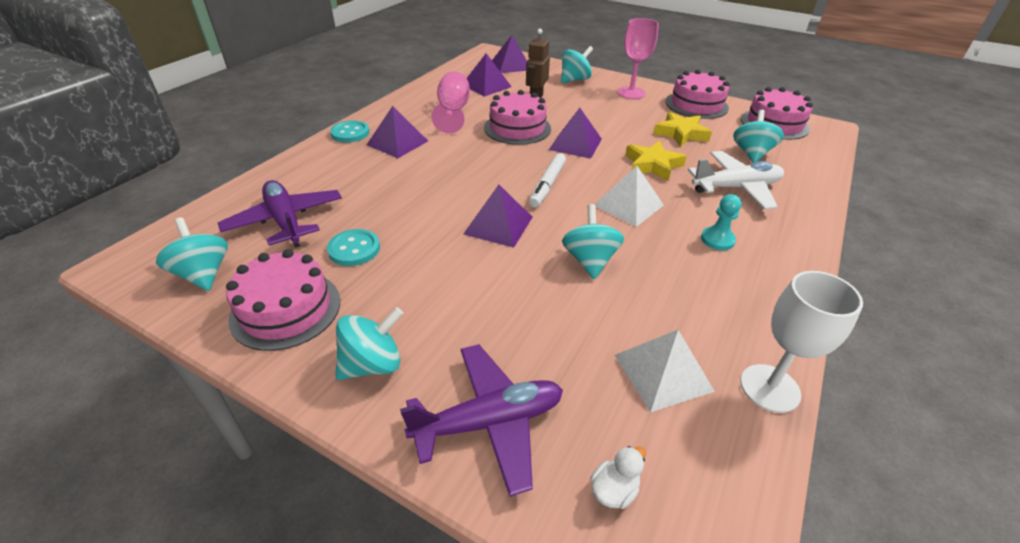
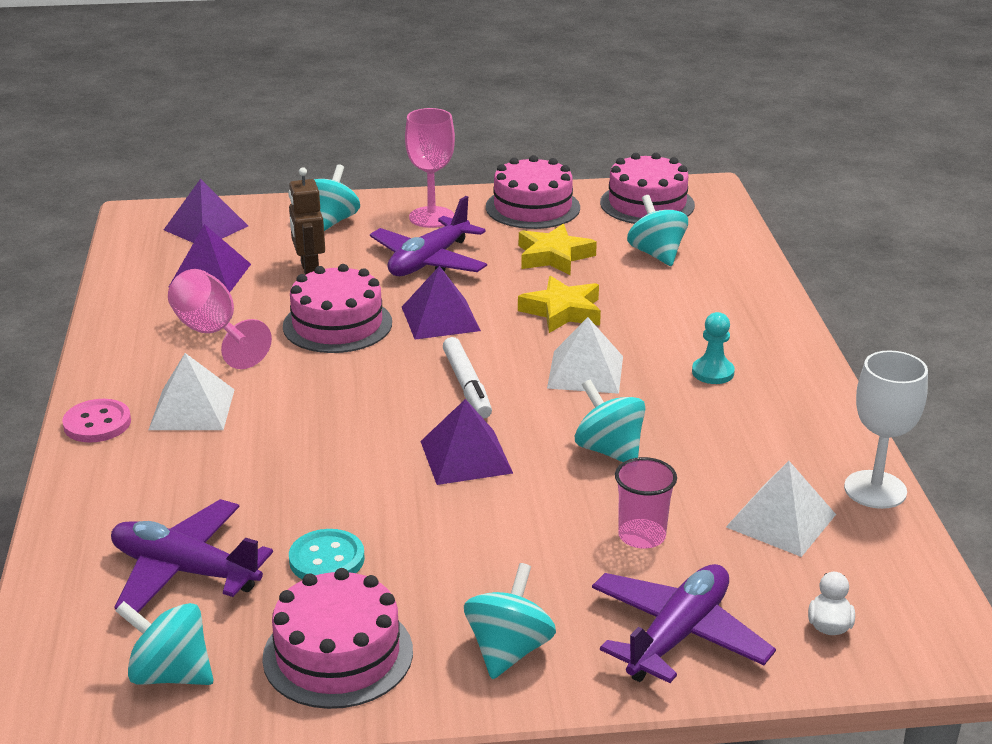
camera: 35 degrees left, 10 degrees down
(350, 133) = (97, 423): turquoise button -> pink button
(397, 143) = (192, 409): purple pyramid -> white pyramid
(547, 330) = (641, 536): none -> pink cup
(603, 113) = (429, 261): none -> purple plane
(736, 188) = (678, 304): white plane -> none

